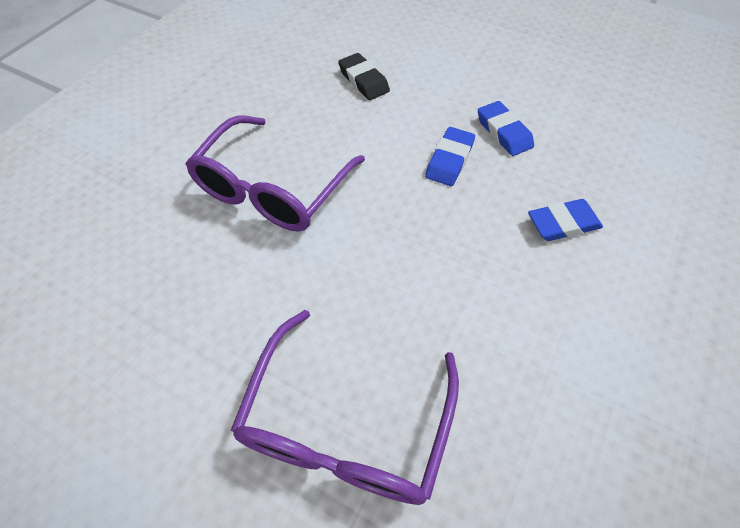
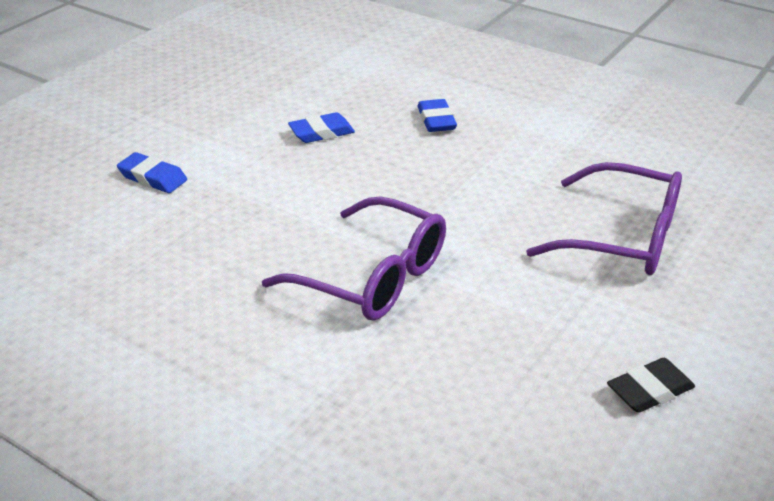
camera: 85 degrees left, 20 degrees down
(363, 81) = (211, 209): black eraser -> black eraser (650, 390)
(449, 160) = (352, 165): blue eraser -> blue eraser (153, 178)

